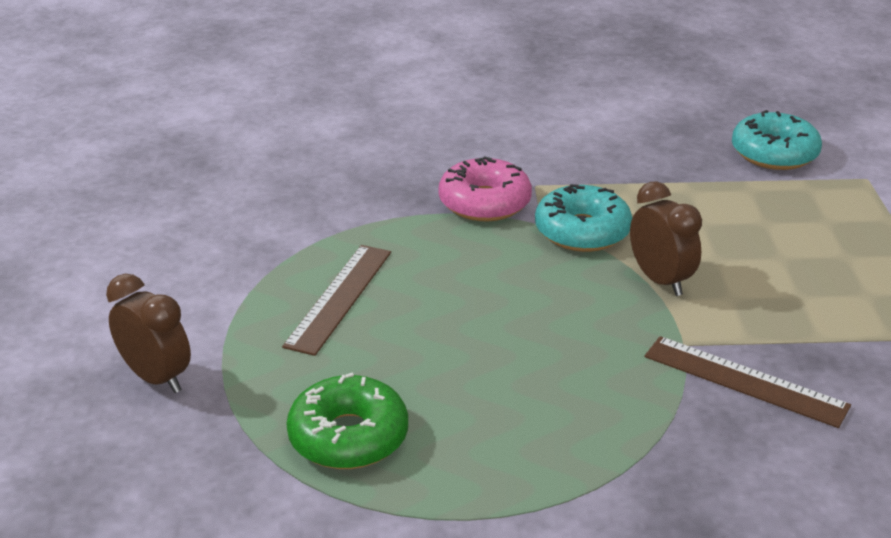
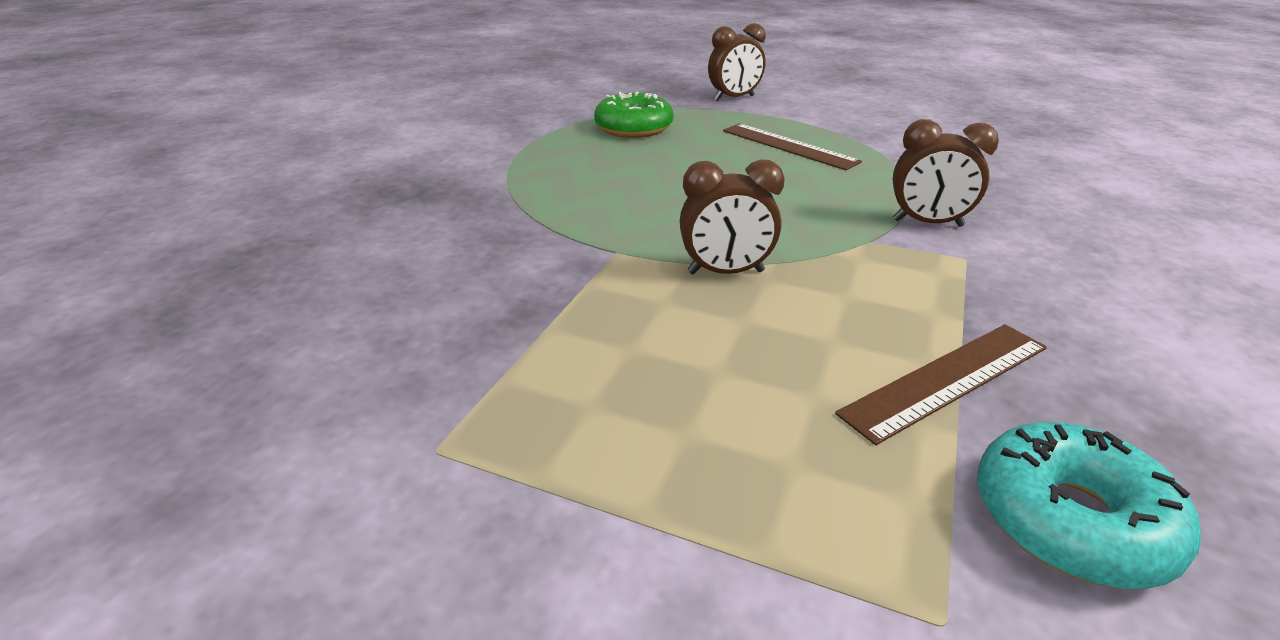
camera: 115 degrees right, 0 degrees up
(484, 203) = (927, 223): pink donut -> brown clock
(582, 231) = (847, 258): turquoise donut -> none
(744, 381) = (538, 262): brown ruler -> brown ruler (946, 379)

